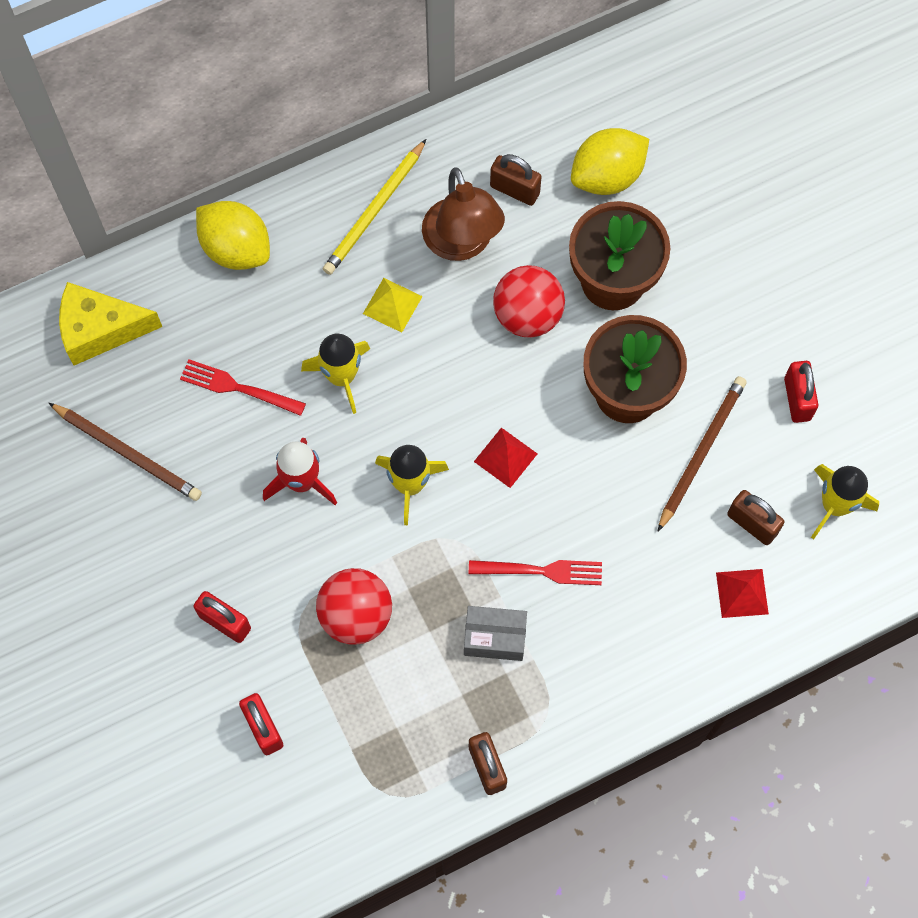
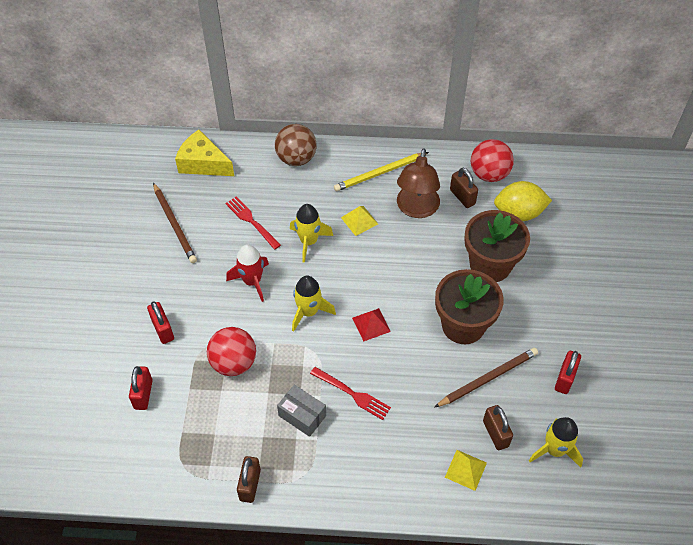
camera: 30 degrees right, 15 degrees down
(236, 249) = (296, 158): yellow lemon -> brown ball
(527, 315) = (430, 260): red ball -> red ball (489, 174)
(742, 593) = (465, 470): red pyramid -> yellow pyramid

